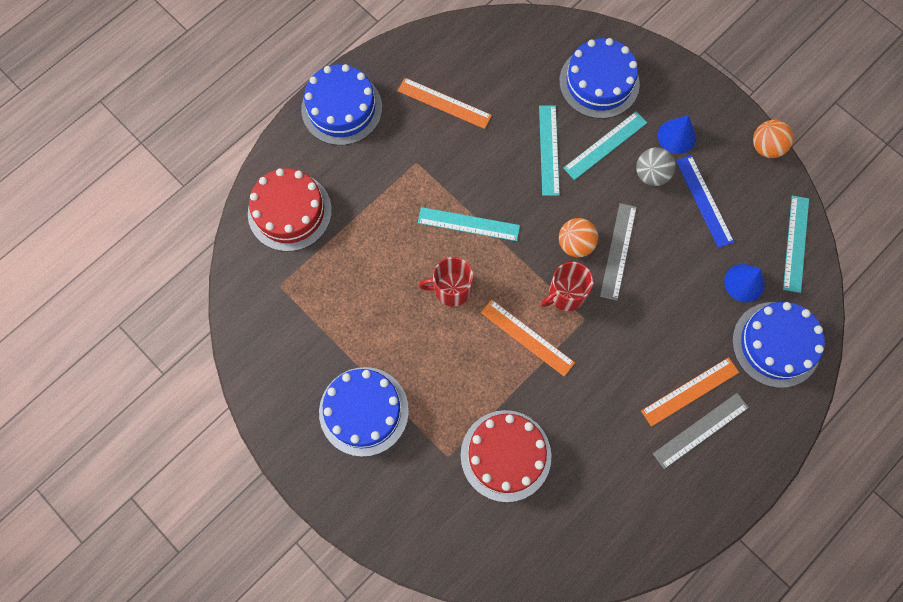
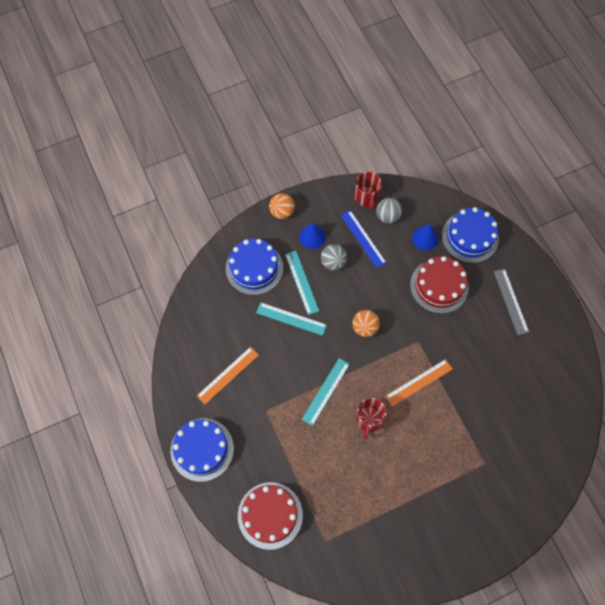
camera: 70 degrees left, 5 degrees down
(363, 411) = (437, 510): blue cake -> none
(505, 455) = (494, 425): red cake -> red cake (439, 286)
(566, 294) = (397, 347): red mug -> red mug (366, 197)
(618, 251) = (379, 303): grey ruler -> none
(690, 391) = (485, 297): orange ruler -> none
(704, 201) = (363, 239): blue ruler -> blue ruler turned 60 degrees clockwise
(754, 222) = (387, 216): none -> grey ball
(766, 147) = (340, 188): orange ball -> orange ball (282, 212)
(796, 243) = (409, 199): turquoise ruler -> none

